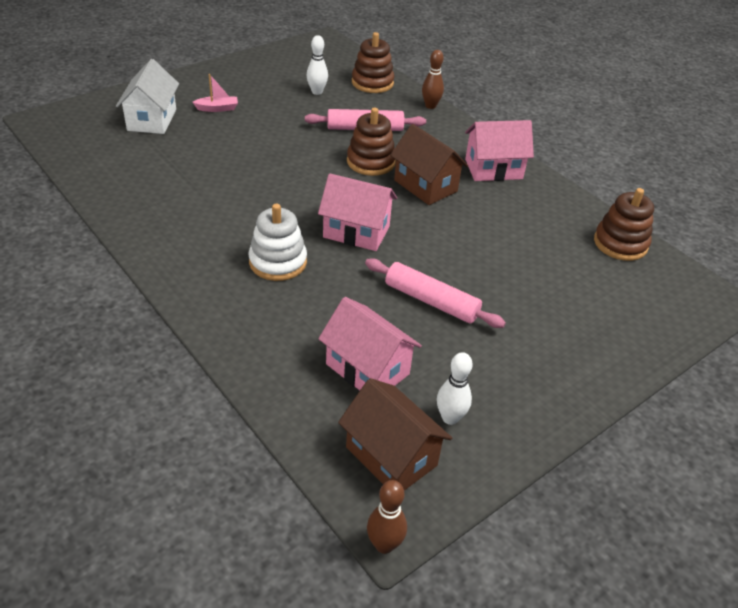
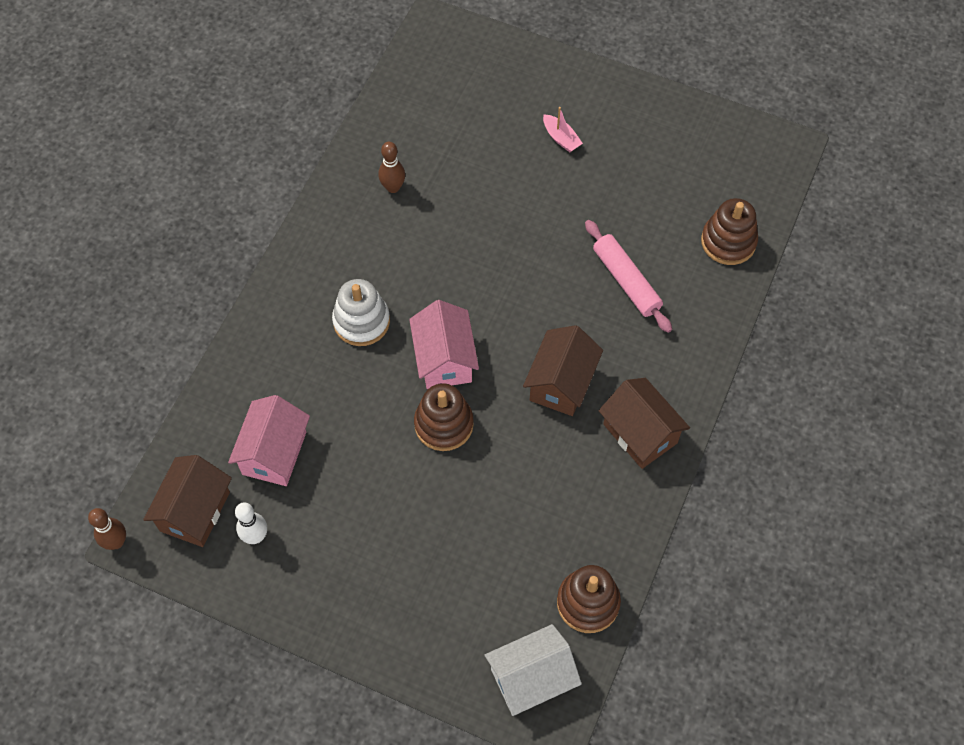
camera: 65 degrees right, 20 degrees up
(152, 120) = (499, 101): white house -> white house (531, 678)
(317, 92) = (664, 202): white bowling pin -> none
(371, 162) = (567, 316): brown stacking toy -> brown stacking toy (444, 424)
(430, 106) = (724, 320): brown bowling pin -> brown bowling pin (393, 187)
(431, 301) = (386, 464): pink rolling pin -> none
(493, 169) = (640, 433): pink house -> brown house

